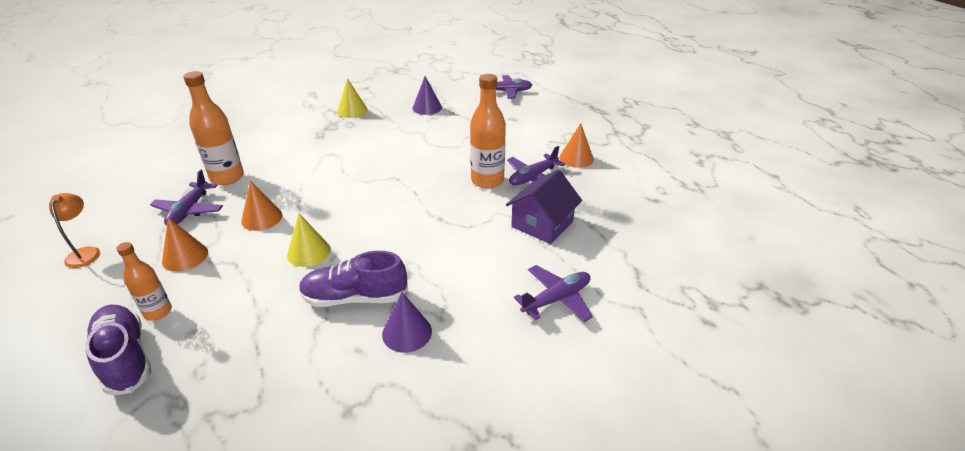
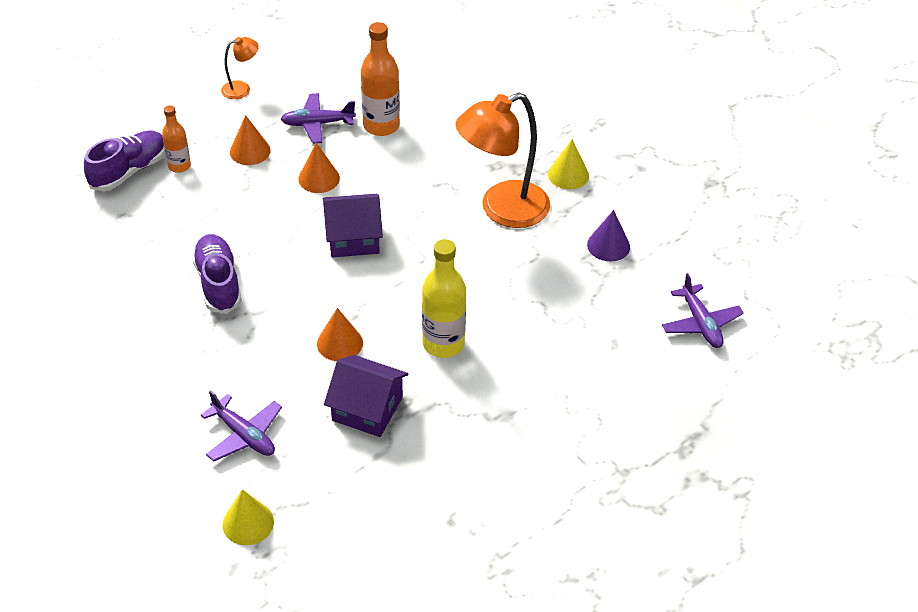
camera: 75 degrees right, 10 degrees up
(308, 252) = (274, 230): yellow cone -> yellow cone (248, 523)
(350, 208) = (353, 238): none -> purple house
(367, 138) = (502, 210): none -> orange lamp
(407, 332) = (181, 330): purple cone -> none
(487, 180) = (443, 343): orange bottle -> yellow bottle
(533, 177) = (465, 387): purple plane -> none
(576, 158) = (528, 428): orange cone -> orange cone (339, 343)

